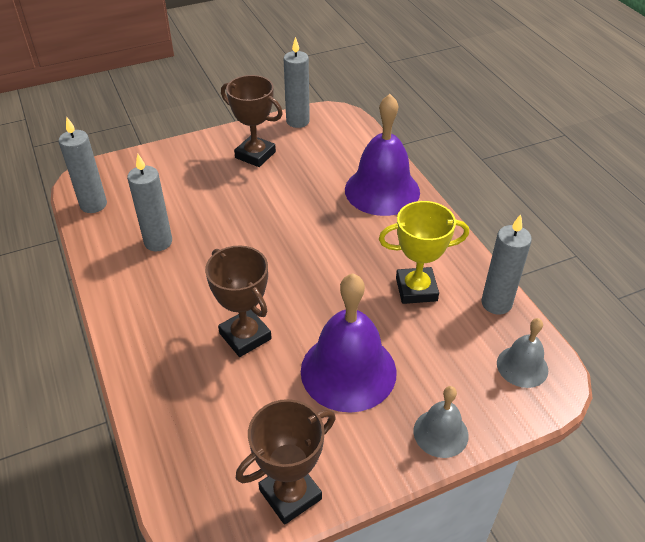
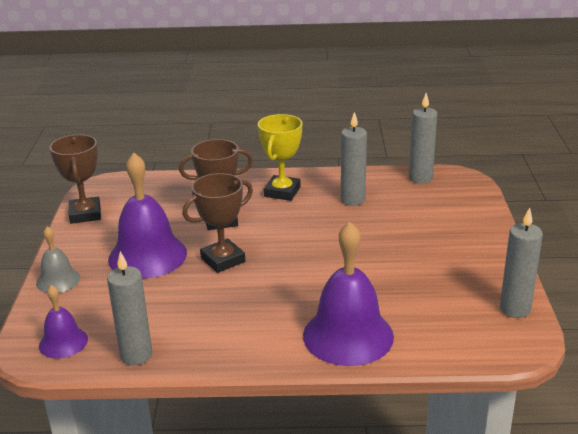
camera: 115 degrees right, 15 degrees down
(255, 155) = (457, 267): brown trophy -> brown trophy (223, 260)
(416, 289) = (194, 313): yellow trophy -> yellow trophy (282, 192)
(522, 366) = (63, 342): grey bell -> purple bell

